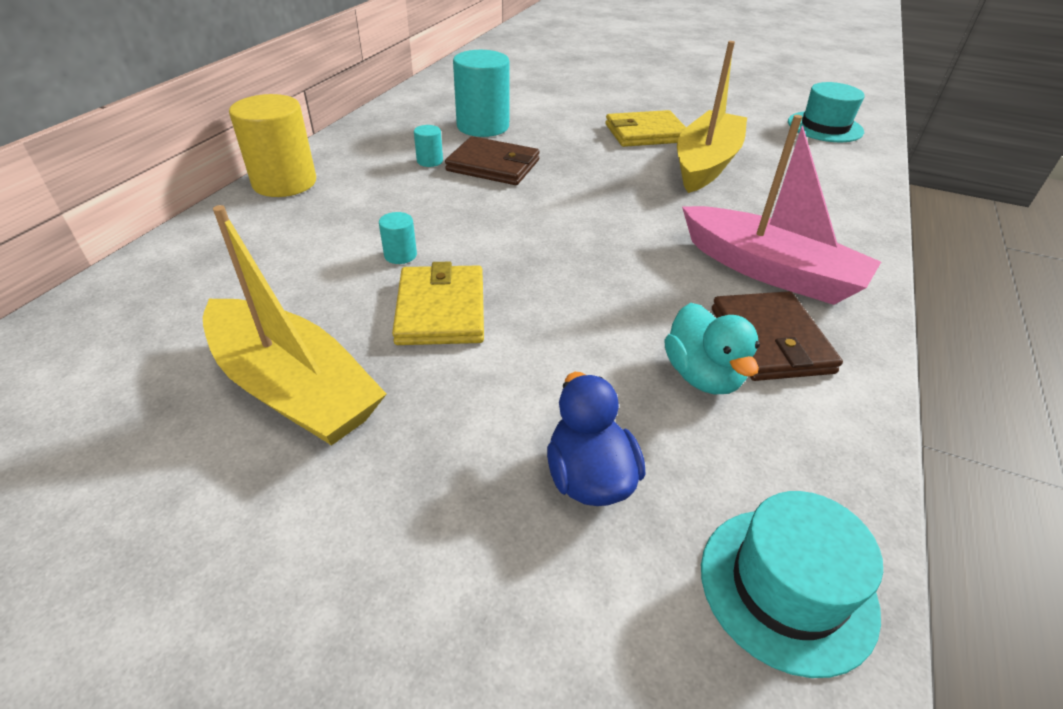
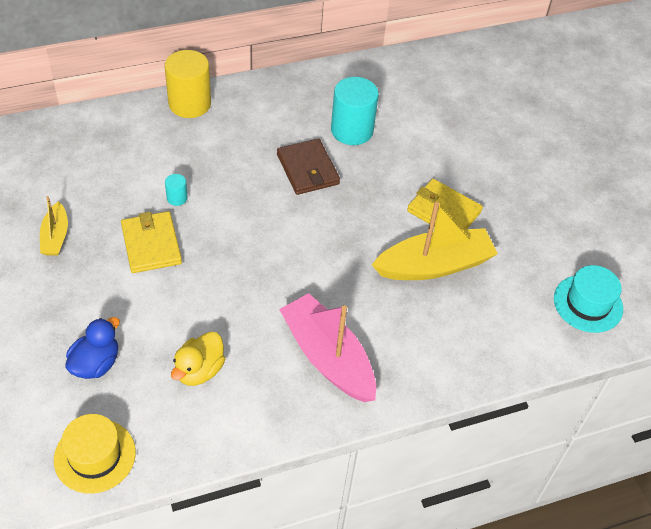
camera: 45 degrees right, 10 degrees up
(294, 389) = (55, 236): yellow boat -> yellow boat, size x0.53
(430, 161) = (279, 139): turquoise cylinder -> none
(441, 309) = (151, 244): yellow wallet -> yellow wallet turned 60 degrees counterclockwise
(702, 375) = (199, 370): turquoise duck -> yellow duck
(770, 271) = (327, 357): pink boat -> pink boat turned 150 degrees clockwise
(770, 340) = (256, 385): brown wallet -> none
(787, 587) = (95, 456): turquoise hat -> yellow hat

